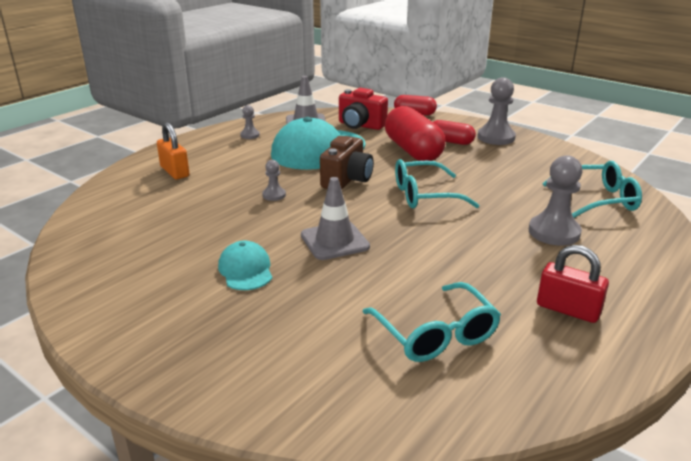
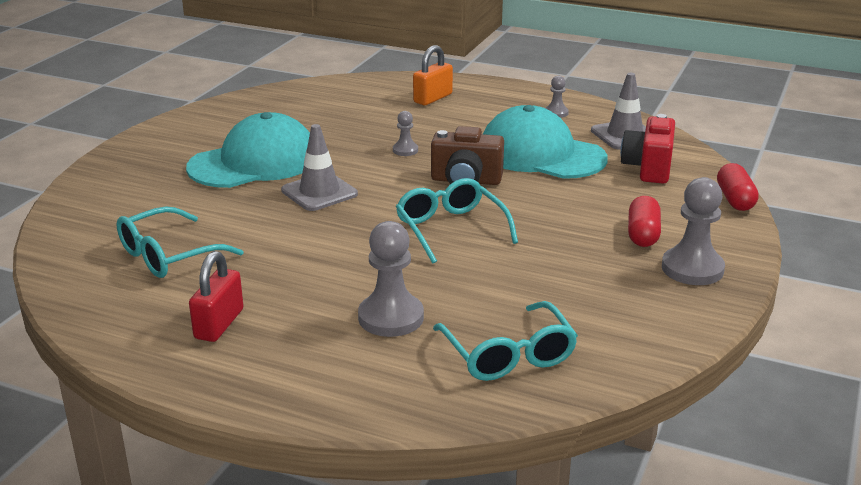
camera: 75 degrees right, 0 degrees up
(246, 270) = (254, 162): turquoise cap -> turquoise cap, size x2.02
(413, 150) = (586, 210): red capsule -> none

